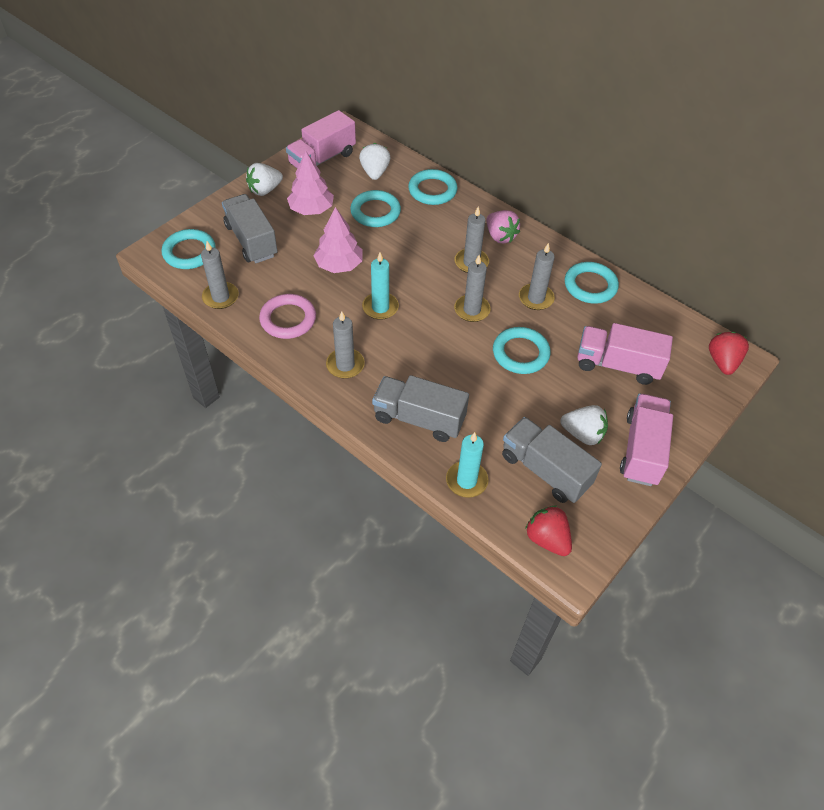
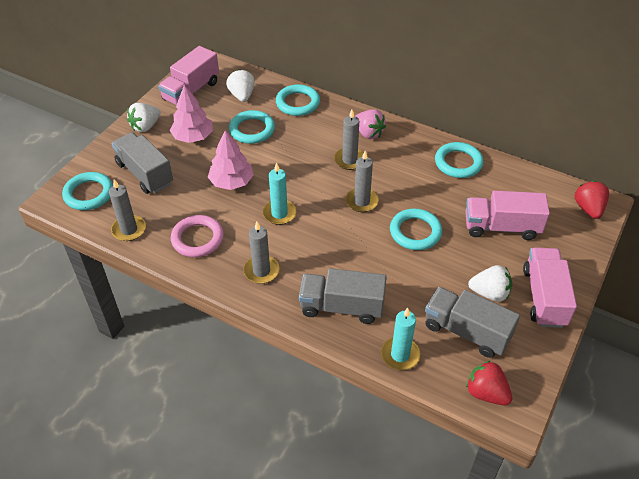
camera: 10 degrees left, 5 degrees down
(536, 298) = (415, 182): grey candle -> none

